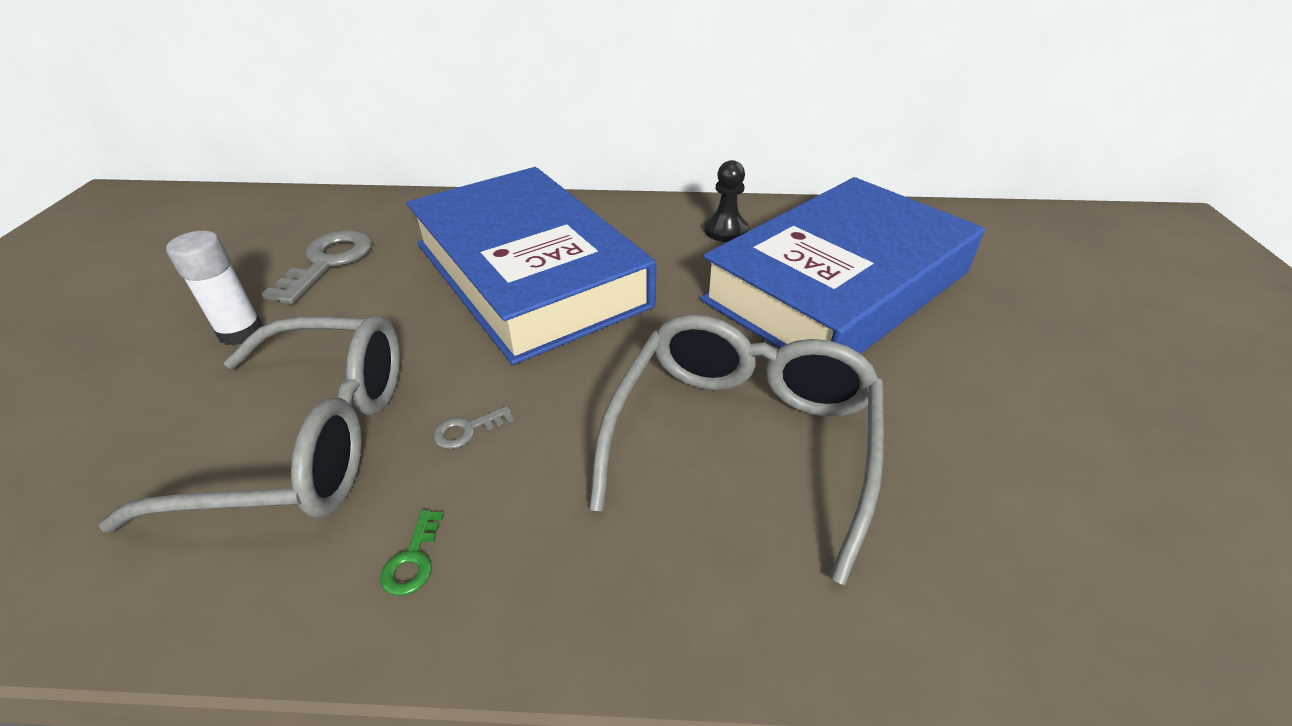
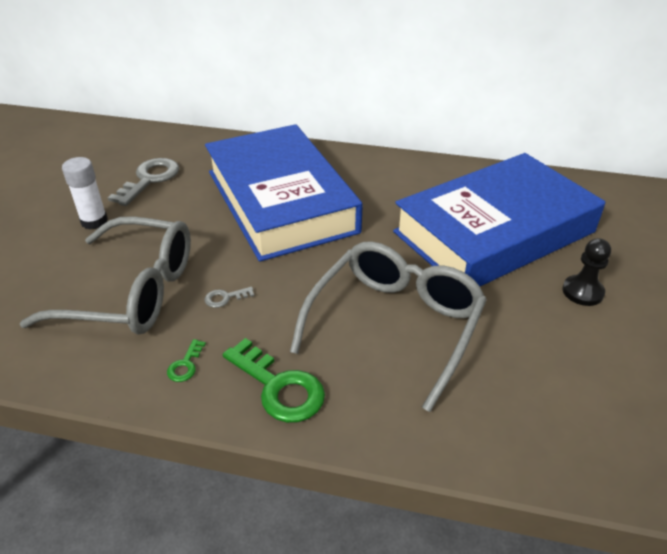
camera: 10 degrees right, 0 degrees up
(582, 577) = (279, 387): none -> green key
(725, 230) = (426, 182): black pawn -> black pawn (582, 292)

